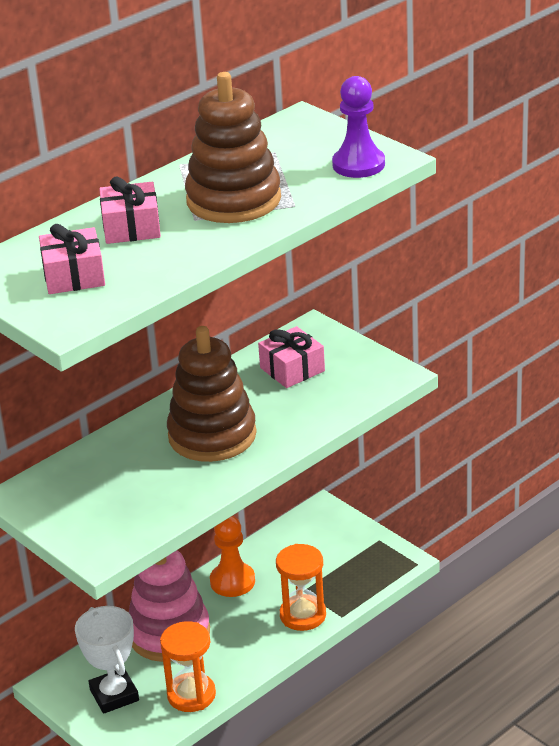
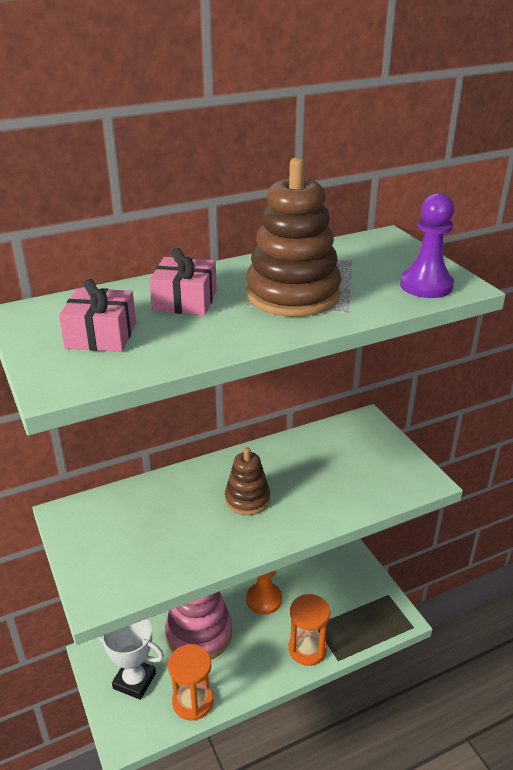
camera: 15 degrees right, 0 degrees up
(114, 695) = (134, 681): white trophy -> white trophy turned 60 degrees counterclockwise
(212, 435) = (247, 499): brown stacking toy -> brown stacking toy, size x0.58
(292, 369) = (337, 453): pink gift -> none

